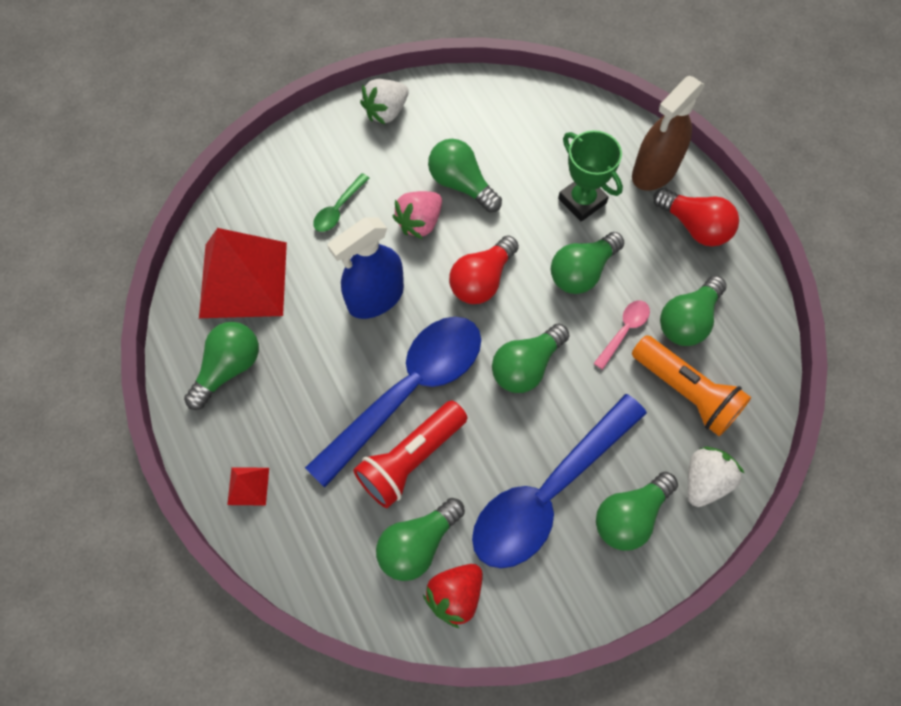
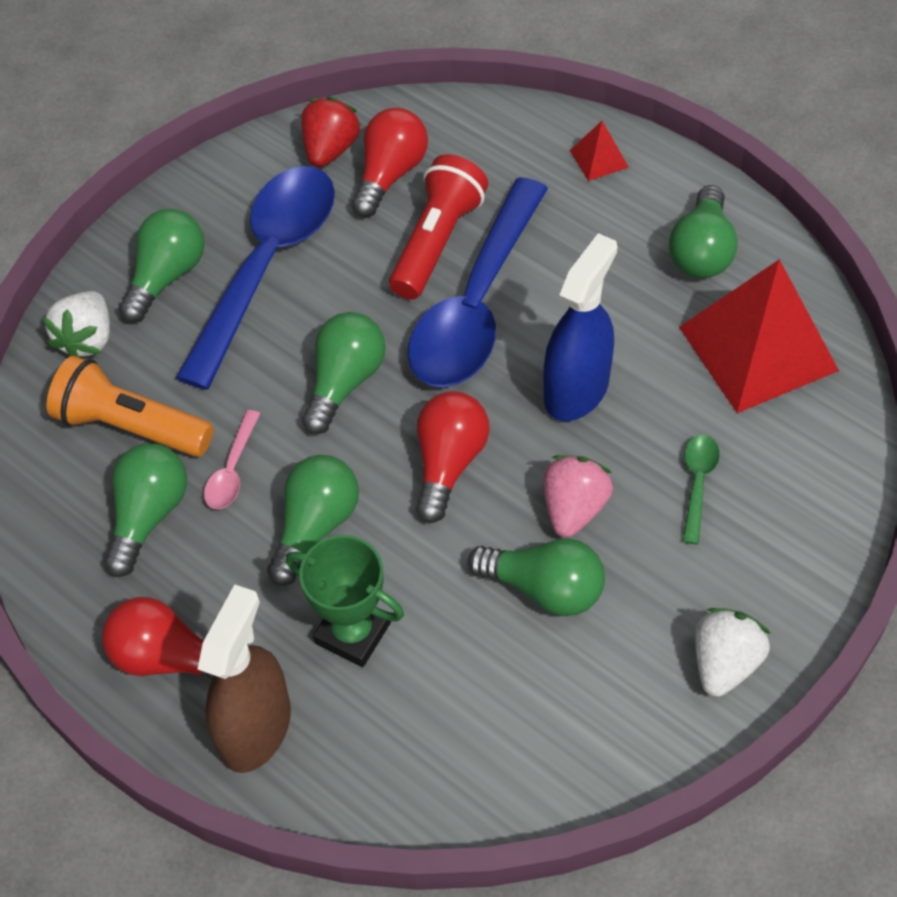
camera: 160 degrees right, 10 degrees down
(417, 544) = (390, 174): green light bulb -> red light bulb

